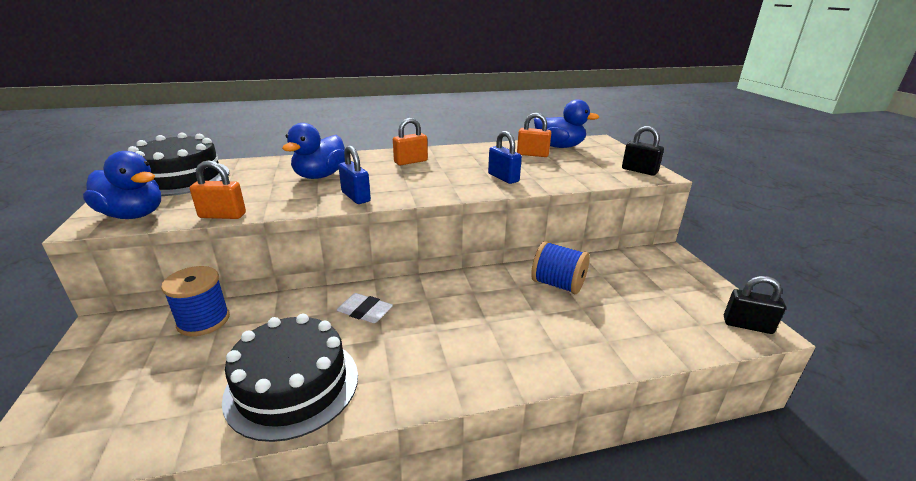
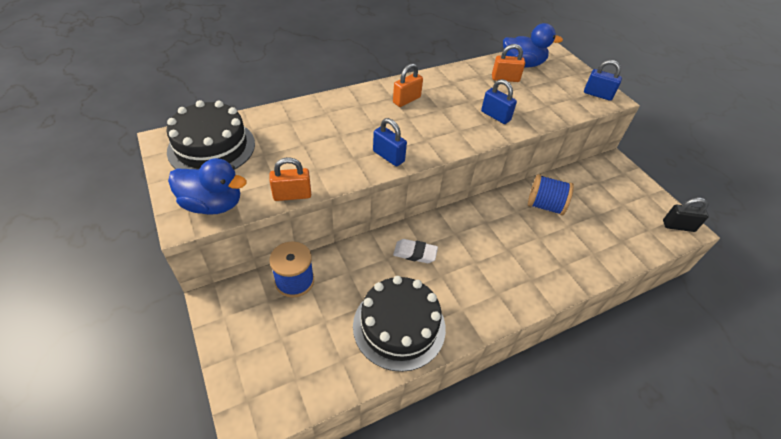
camera: 15 degrees left, 20 degrees up
(320, 176) = (339, 130): blue duck -> none
(639, 171) = (597, 94): black padlock -> blue padlock

